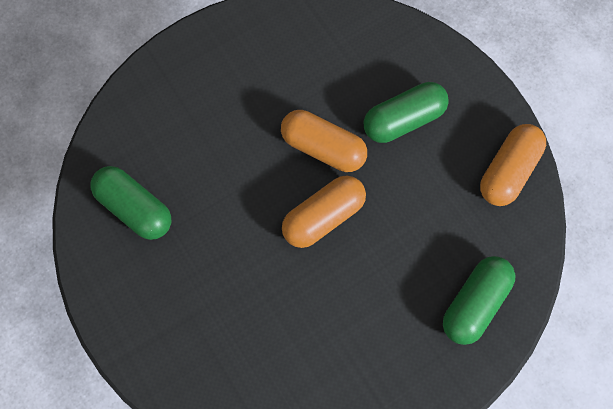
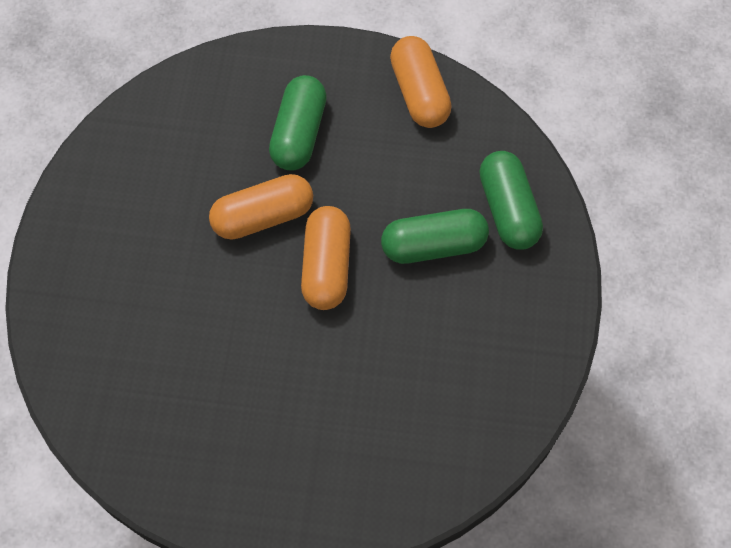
camera: 50 degrees left, 5 degrees down
(134, 208) = (167, 422): green capsule -> green capsule (433, 245)

